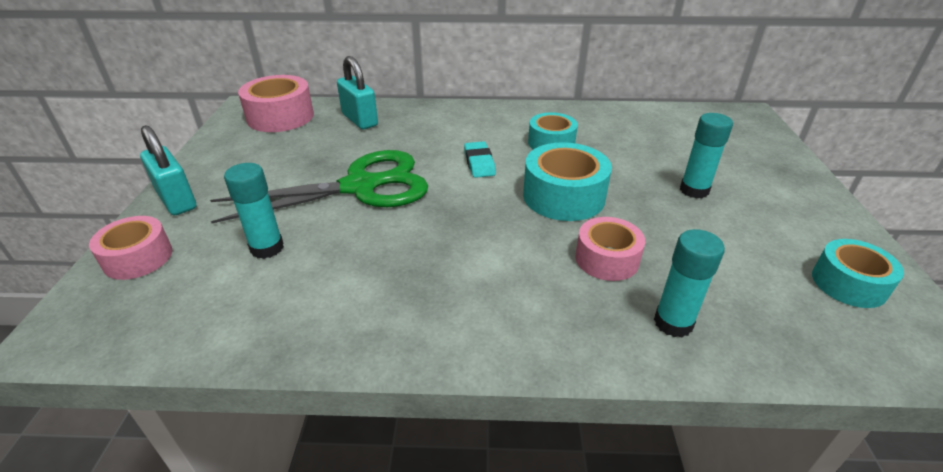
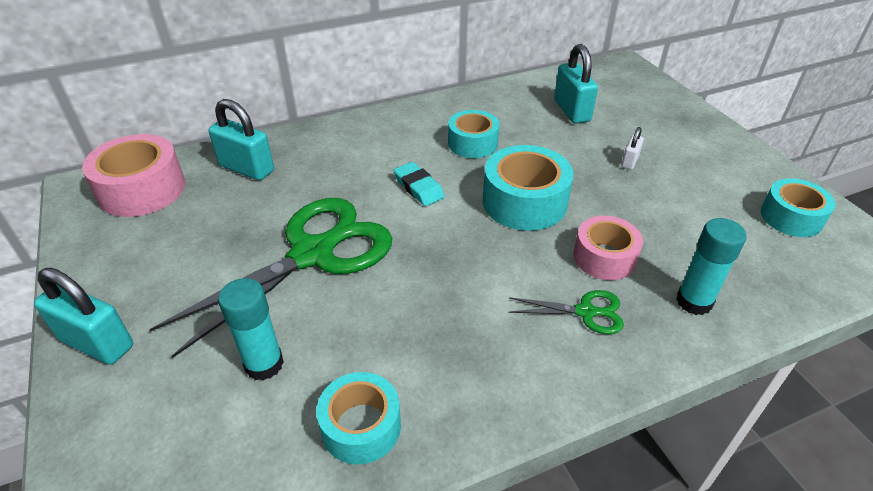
camera: 25 degrees left, 5 degrees up
(138, 258) = (110, 435): pink tape -> none
(298, 314) = (361, 426): none -> turquoise tape
(554, 296) = (585, 312): none -> green scissors
(665, 138) = (572, 111): none -> turquoise padlock
(694, 190) = (629, 161): turquoise glue stick -> white padlock

